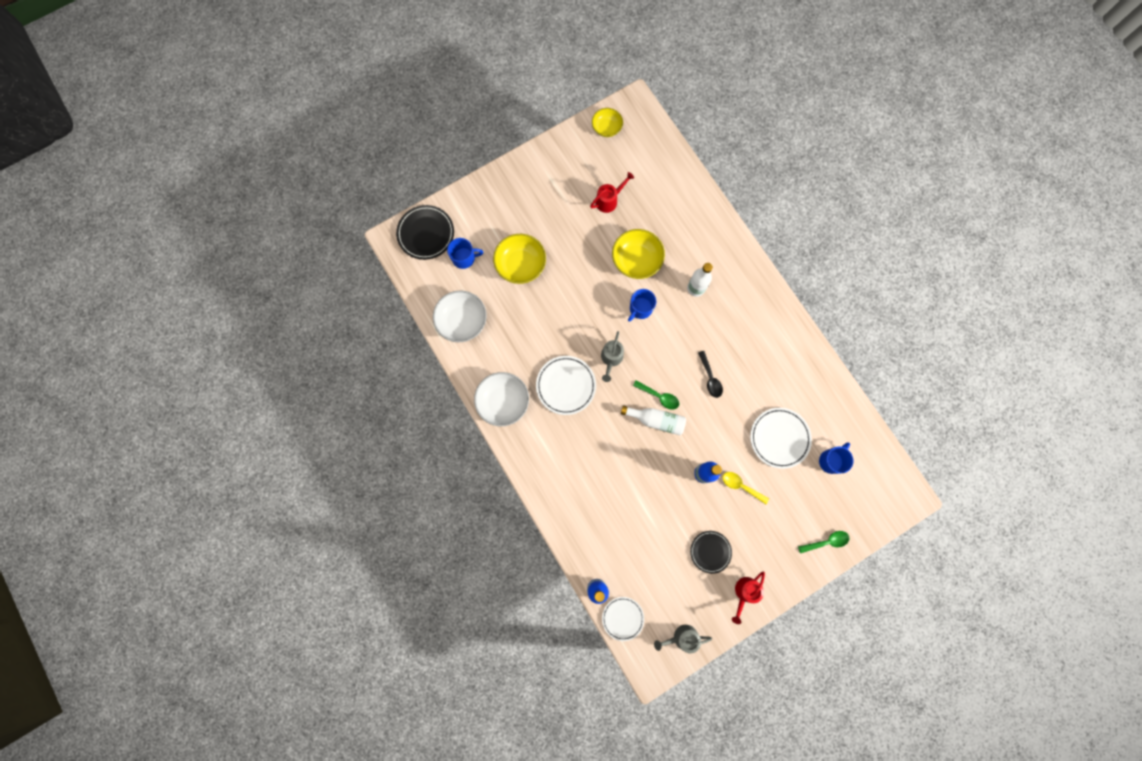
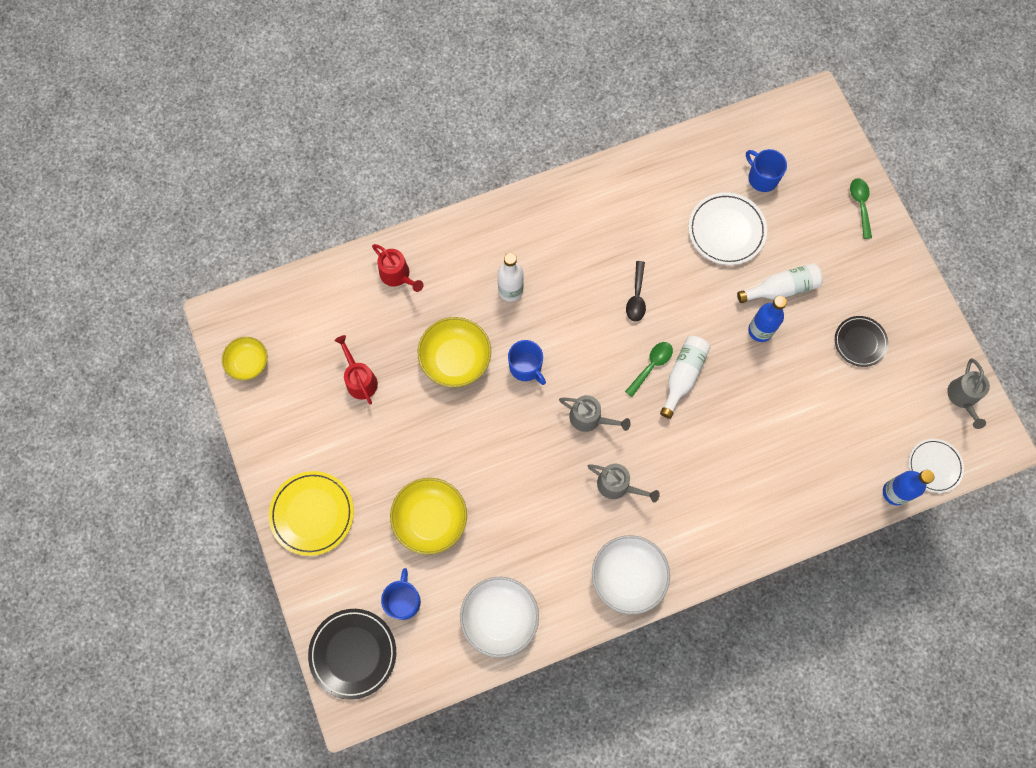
camera: 80 degrees left, 5 degrees down
(512, 190) = (312, 514): none -> yellow plate
(566, 385) = (618, 486): white plate -> grey watering can
(710, 378) = (636, 297): black spoon -> black spoon turned 105 degrees clockwise
(741, 486) = (781, 289): yellow spoon -> white bottle
(744, 593) = (914, 312): red watering can -> red watering can (398, 276)

